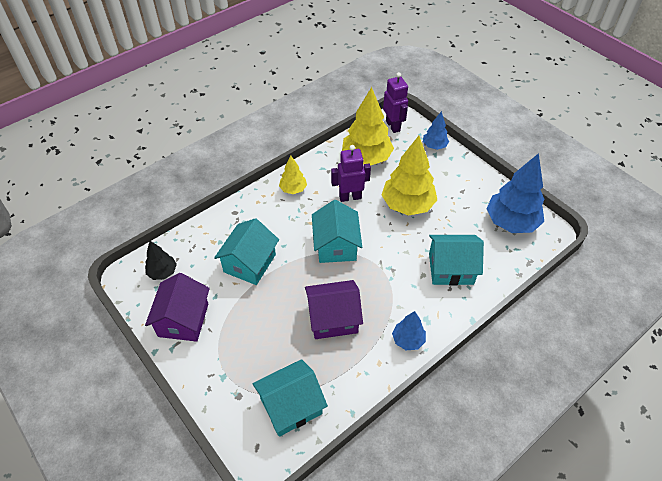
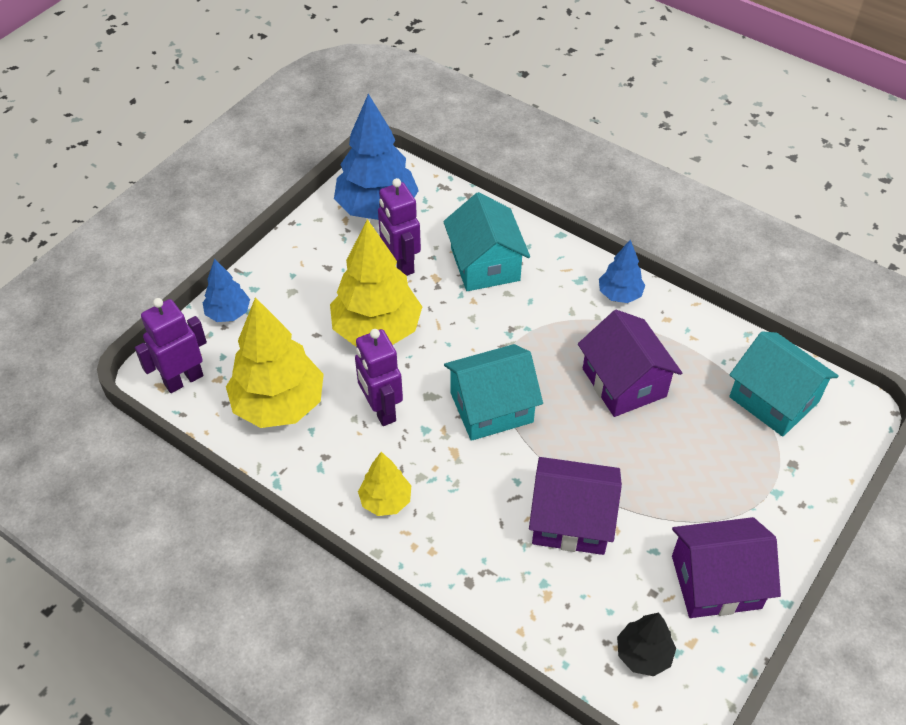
camera: 105 degrees left, 0 degrees up
(249, 263) = (571, 520): turquoise house -> purple house
(458, 225) = (400, 264): none -> purple robot

